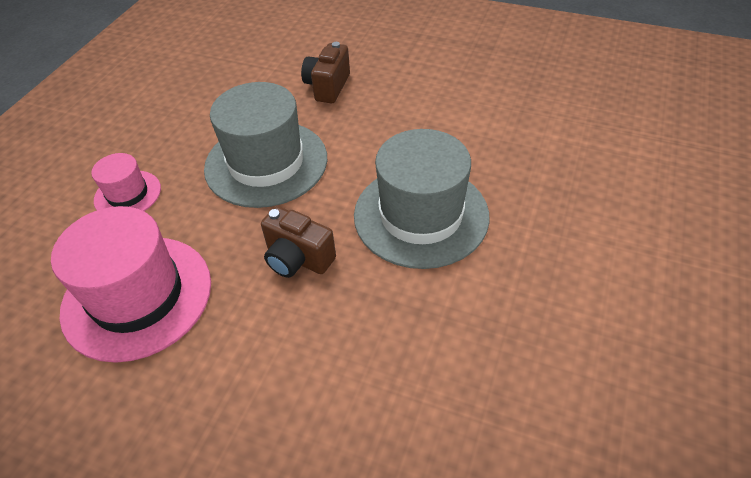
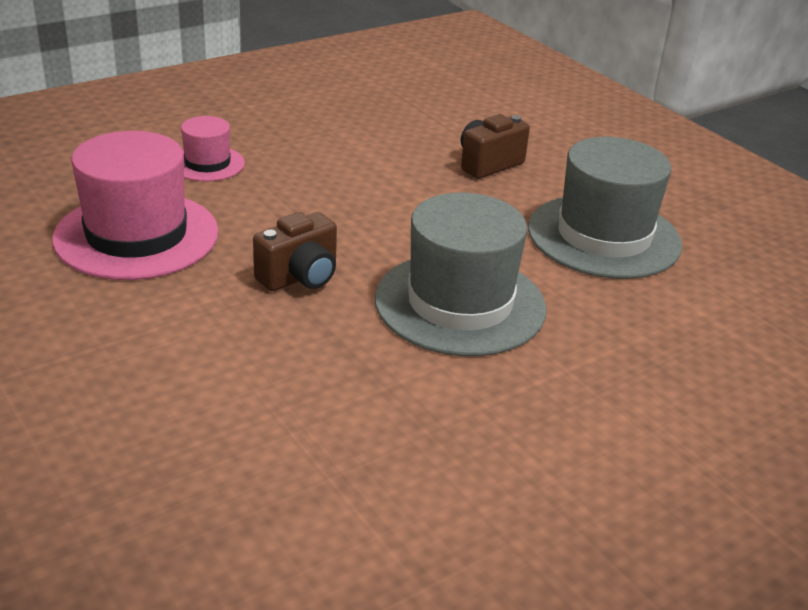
camera: 30 degrees right, 15 degrees down
(266, 163) = (355, 196): grey hat -> grey hat (603, 236)
(298, 259) = (300, 277): brown camera -> brown camera turned 105 degrees counterclockwise

